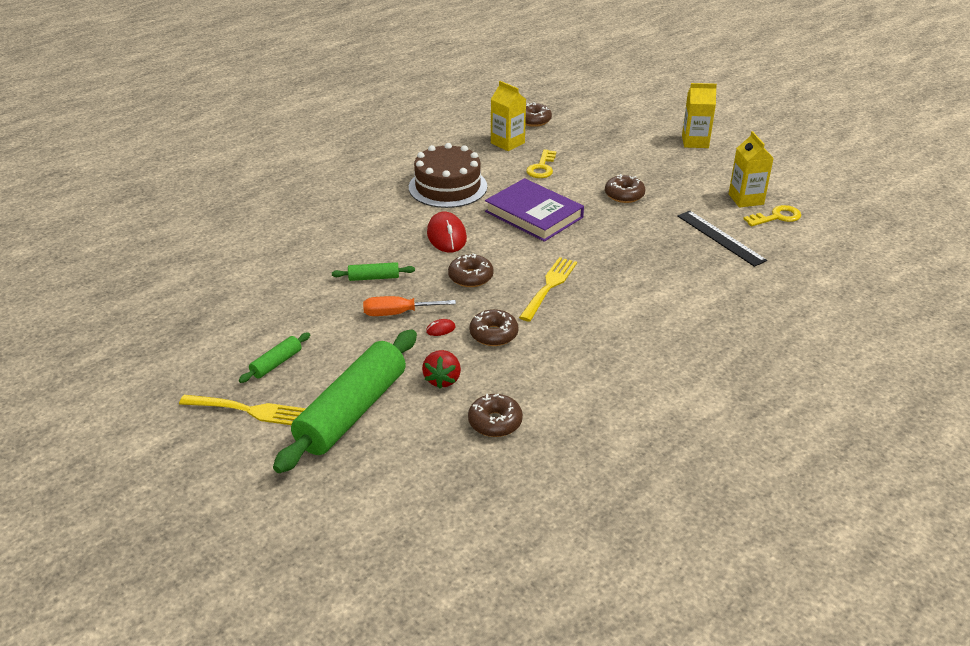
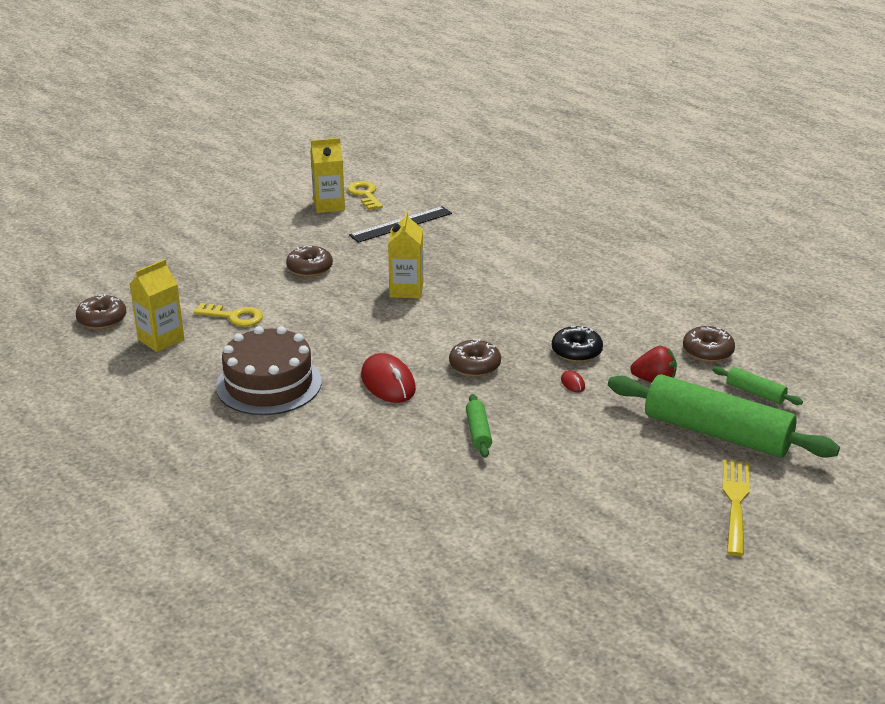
camera: 90 degrees left, 5 degrees down
(276, 363) = (652, 492): green rolling pin -> green rolling pin (755, 392)
(397, 313) = (547, 412): orange screwdriver -> none
(446, 236) = (388, 383): red mouse -> red mouse turned 75 degrees clockwise
(493, 334) = (576, 351): brown donut -> black donut
(534, 214) = (345, 324): purple book -> none
(549, 287) = (491, 319): yellow fork -> none
(695, 142) = (197, 220): yellow carton -> yellow carton (406, 290)

